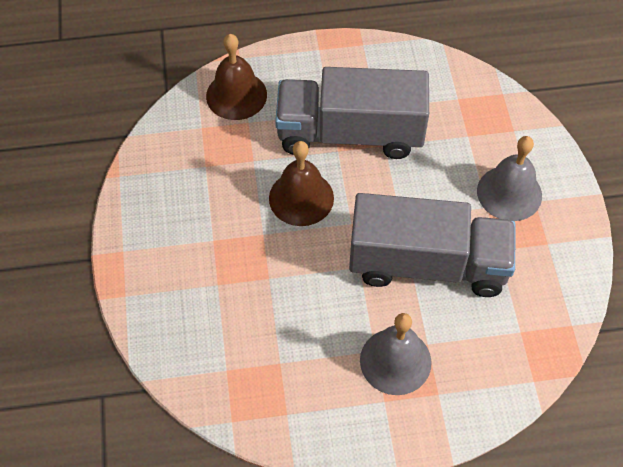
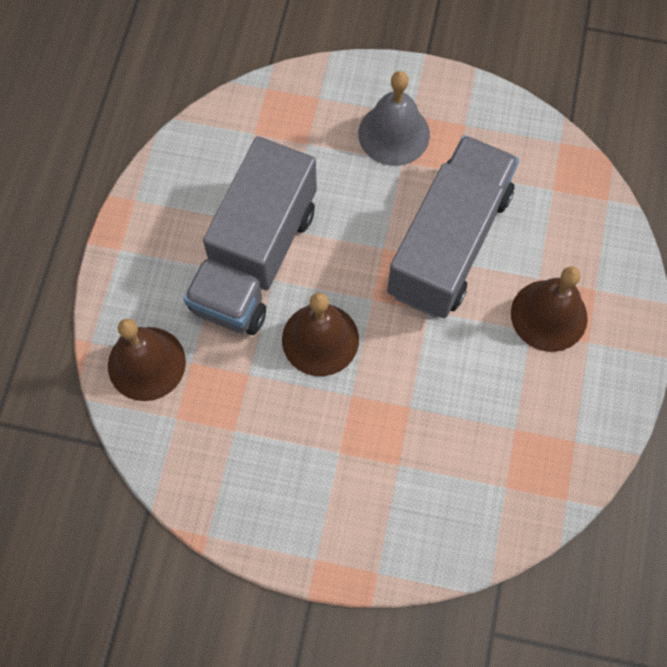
camera: 70 degrees left, 10 degrees up
(395, 361) = (549, 315): grey bell -> brown bell

